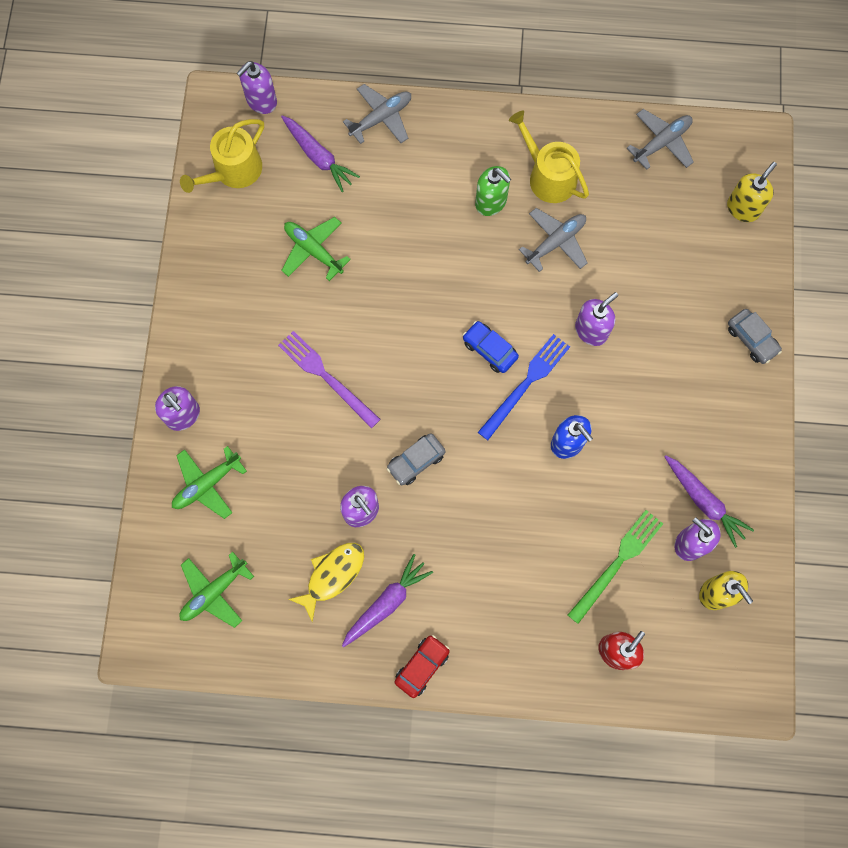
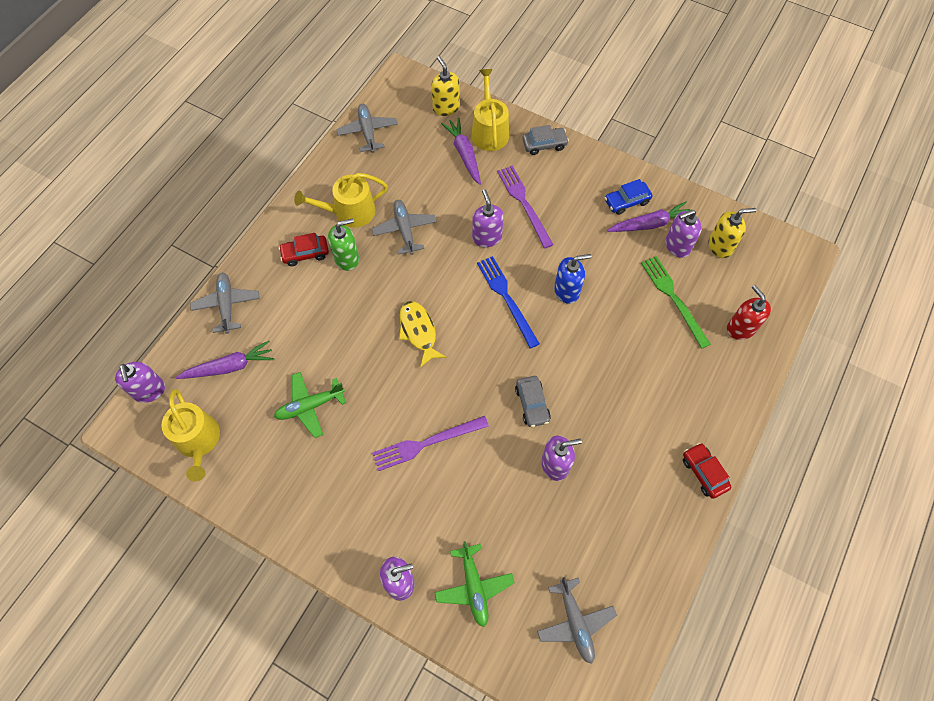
camera: 65 degrees left, 10 degrees down
(214, 592) = (575, 622): green plane -> grey plane
(332, 575) = (601, 512): yellow fish -> yellow fish (418, 331)
(386, 602) = (641, 477): purple carrot -> purple carrot (464, 154)
(476, 159) = (305, 253): none -> red car
(489, 350) = (466, 311): blue car -> blue car (626, 201)
(656, 351) = (524, 203): none -> purple fork
(736, 270) = (489, 131): none -> yellow watering can

